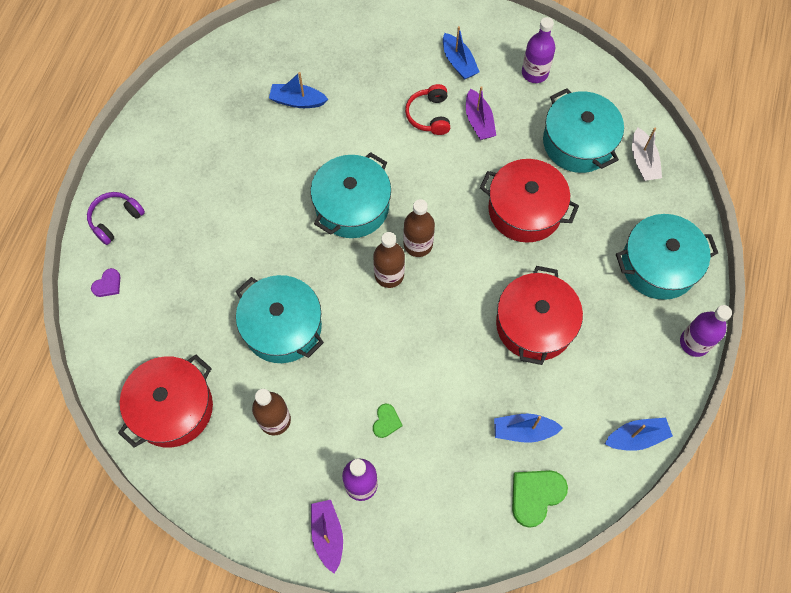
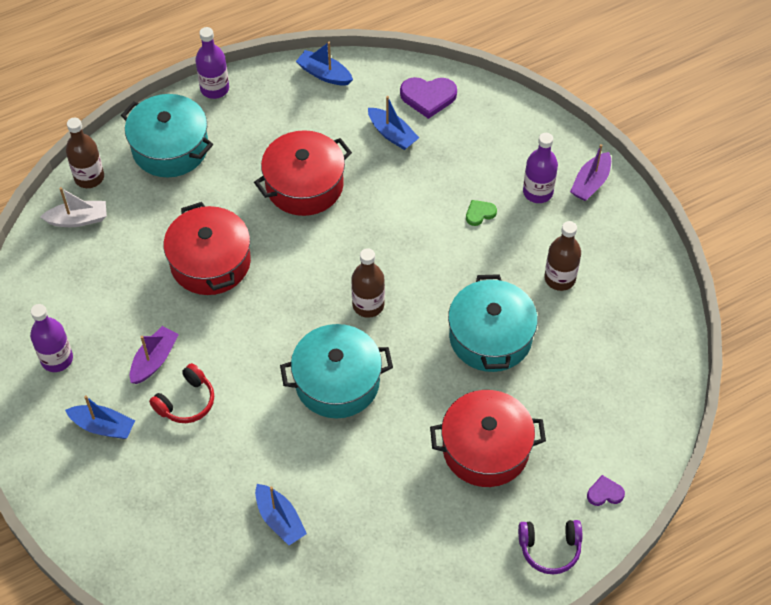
camera: 135 degrees left, 10 degrees down
(173, 408) = (631, 349): red pot -> red pot (485, 449)
(418, 244) = (320, 308): brown bottle -> brown bottle (89, 177)
(458, 62) = (103, 426): blue boat -> blue boat turned 90 degrees clockwise
(535, 496) = (428, 97): green heart -> purple heart
(578, 142) = (103, 274): turquoise pot -> none
(643, 161) = (78, 219): white boat -> white boat turned 45 degrees clockwise

